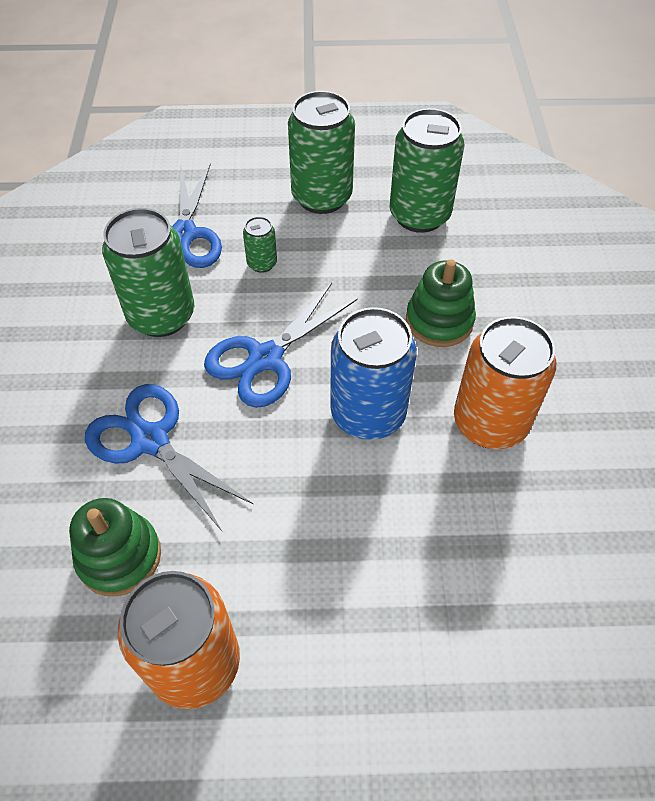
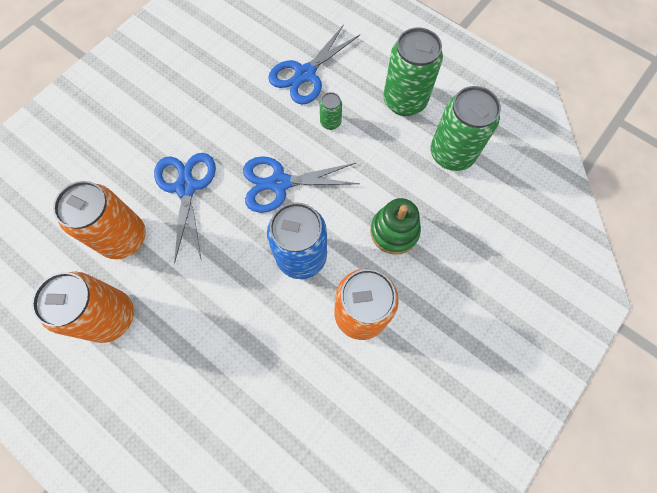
camera: 40 degrees right, 15 degrees up
(119, 556) = (124, 238): green stacking toy -> orange can
(161, 316) = (251, 118): green can -> none

